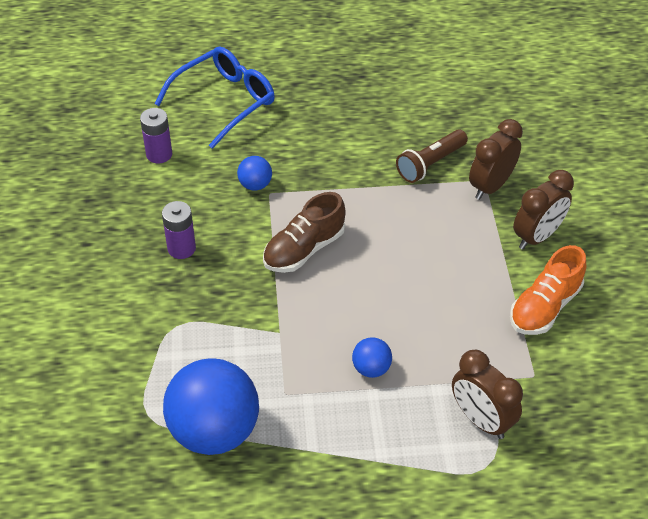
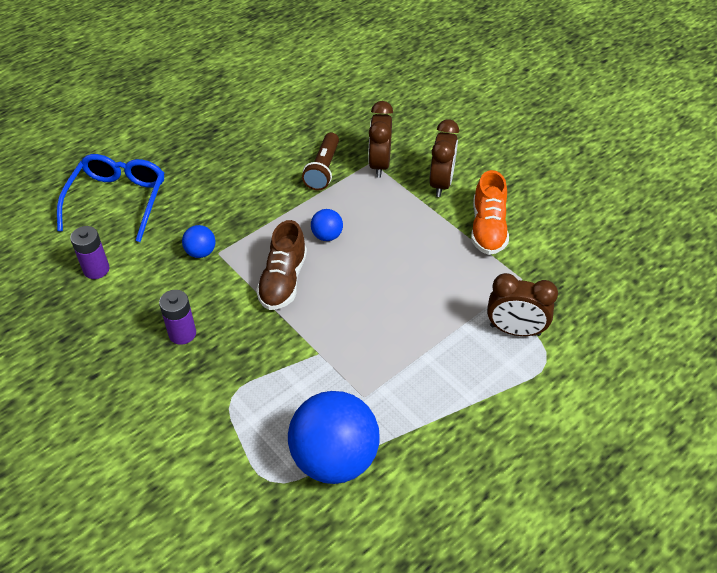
camera: 35 degrees left, 0 degrees up
(371, 368) = (410, 340): blue ball -> blue ball (327, 236)

